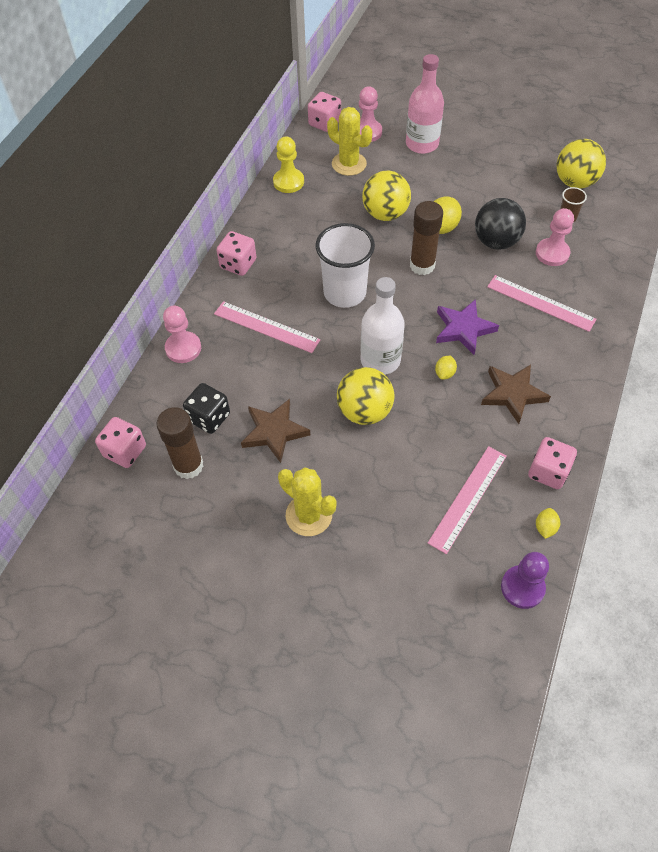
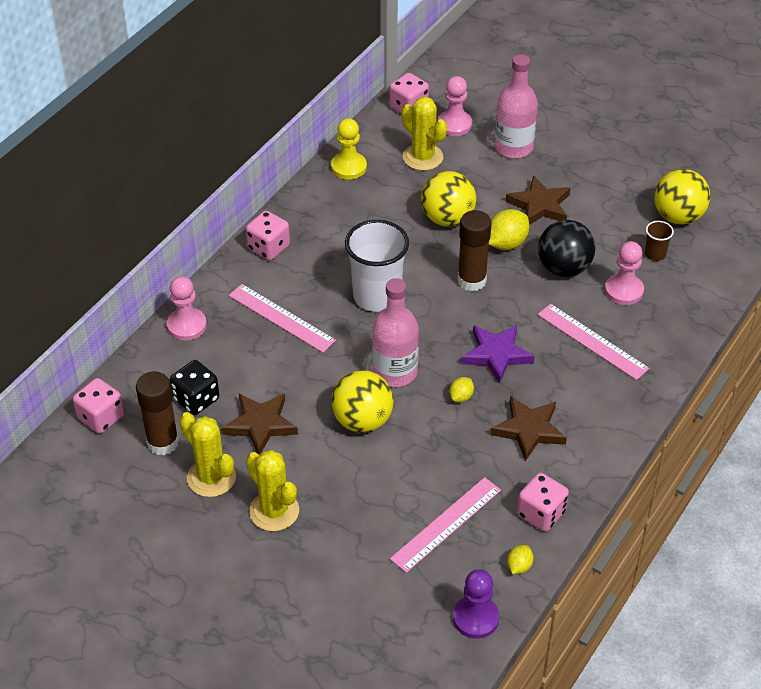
camera: 10 degrees right, 10 degrees down
(242, 492) = (211, 477): none -> yellow cactus
(380, 360) = (395, 372): white bottle -> pink bottle
(459, 190) = (539, 205): none -> brown star

